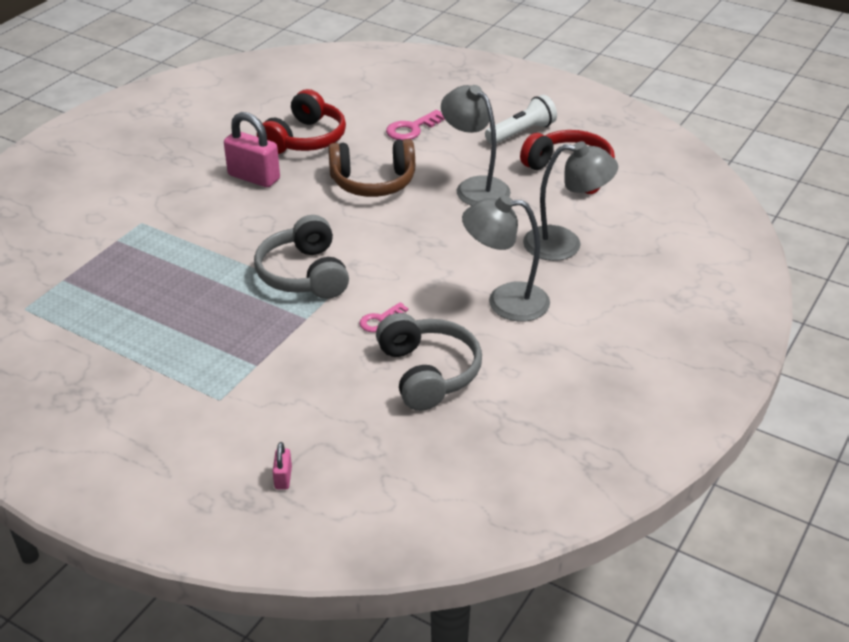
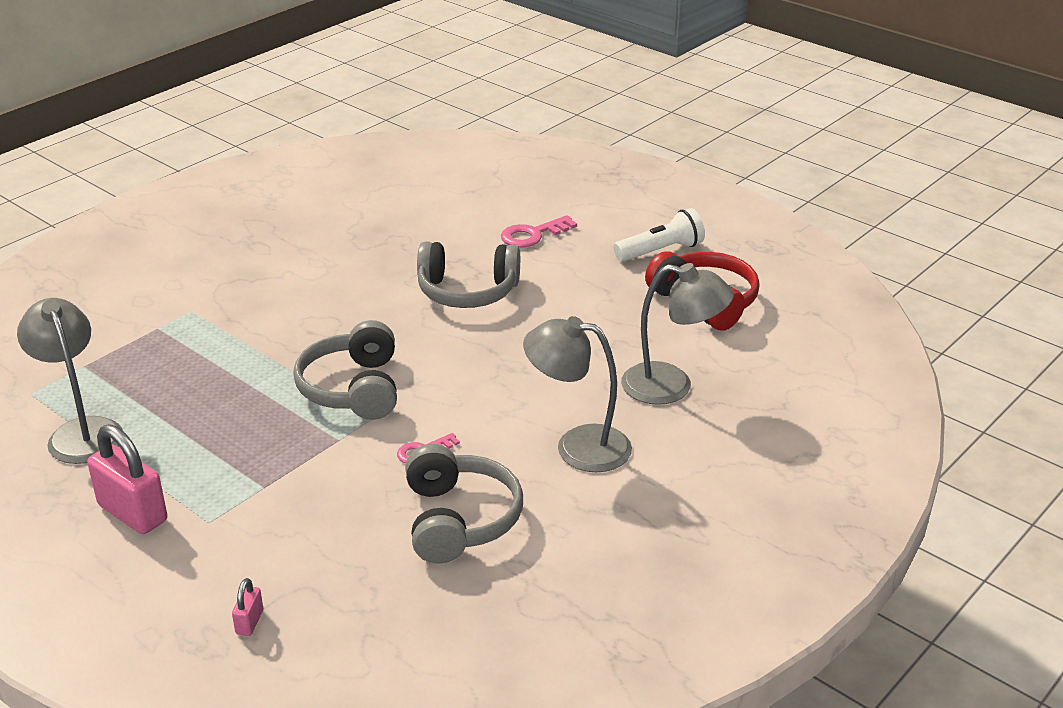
camera: 10 degrees right, 5 degrees down
(254, 177) = (333, 273): pink padlock -> pink padlock (133, 513)
(305, 139) = (406, 235): red headphones -> none
(373, 182) = (467, 291): brown headphones -> grey headphones
(475, 187) = (585, 309): grey lamp -> grey lamp (81, 431)

